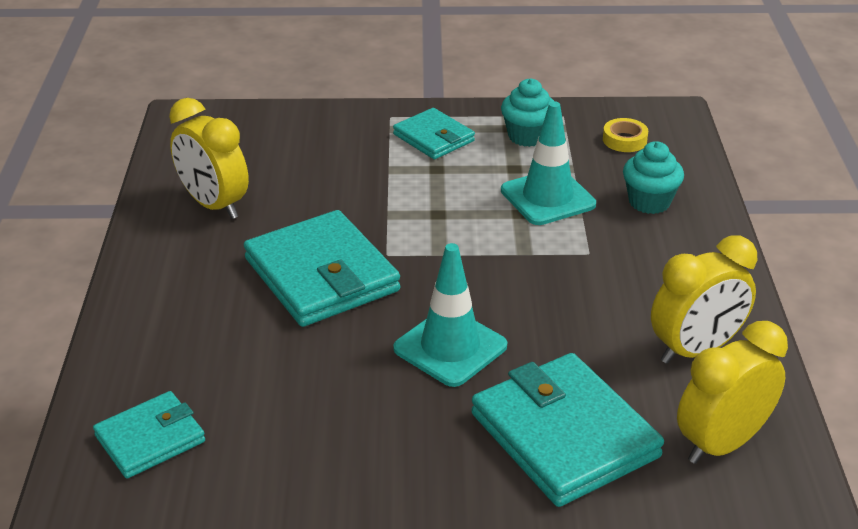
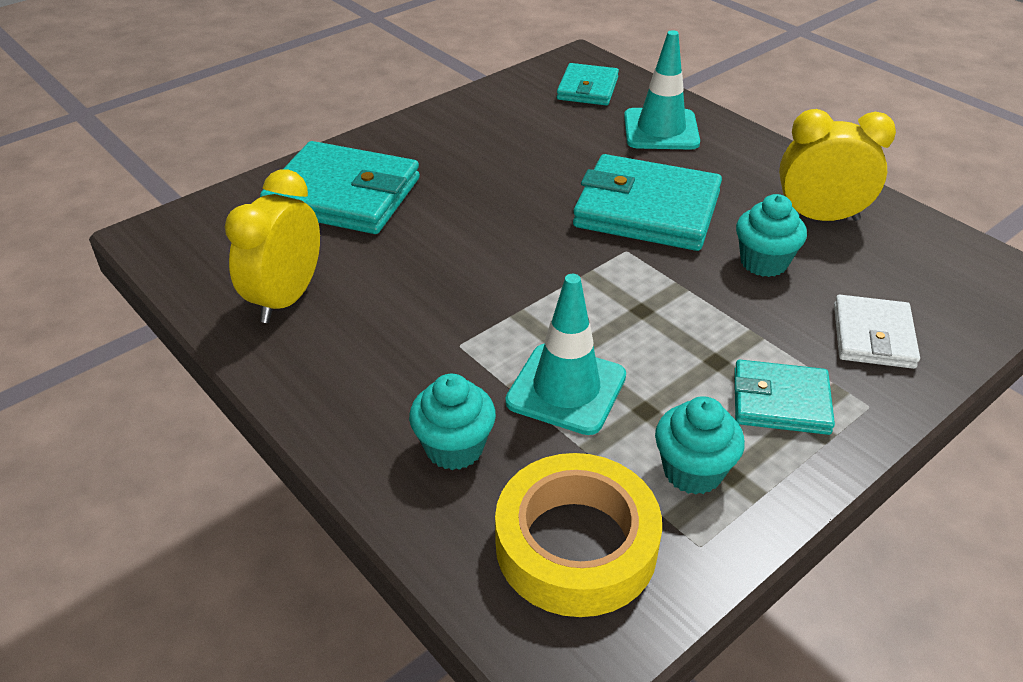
camera: 140 degrees right, 5 degrees up
(309, 199) = (763, 262): none -> turquoise cupcake
(326, 137) = (873, 336): none -> white wallet
(450, 347) = (483, 209): turquoise traffic cone -> turquoise traffic cone (661, 130)
(624, 140) = (576, 545): yellow tape -> yellow tape, size x2.21
(721, 444) = (222, 239): yellow clock -> none

